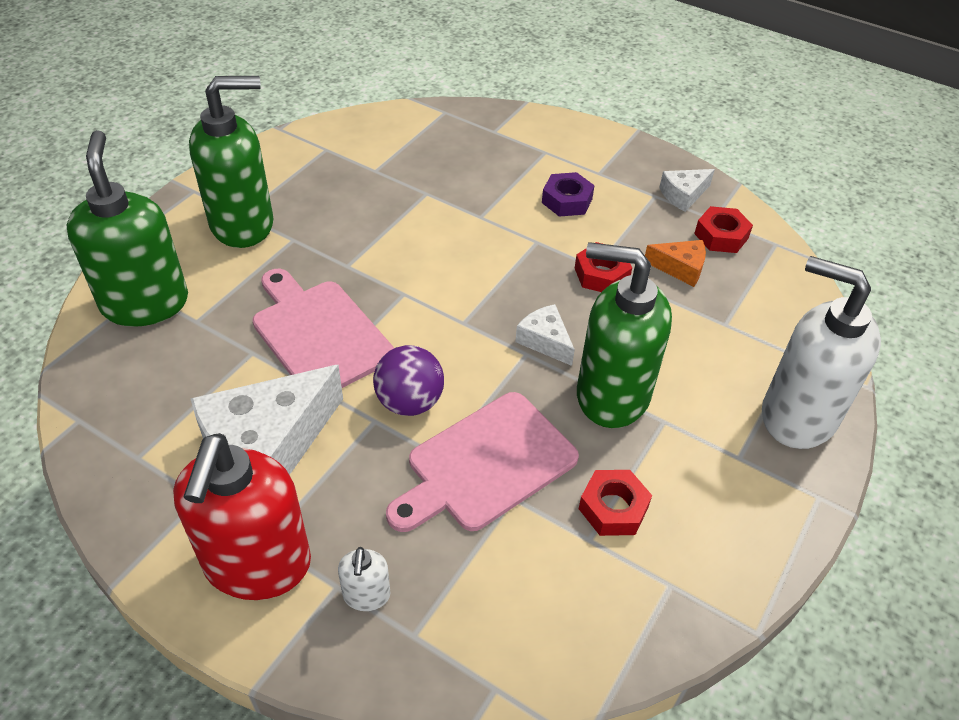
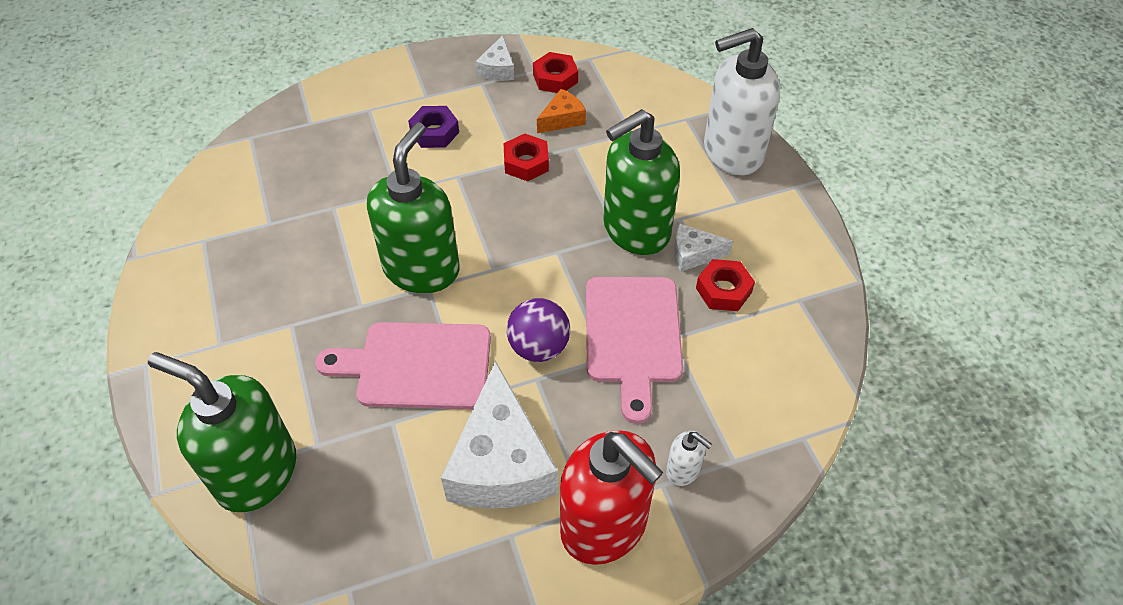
camera: 50 degrees left, 5 degrees up
(243, 224) = (233, 350): green soap dispenser -> green soap dispenser (422, 269)
(545, 341) = (556, 234): white cheese -> white cheese (694, 254)

